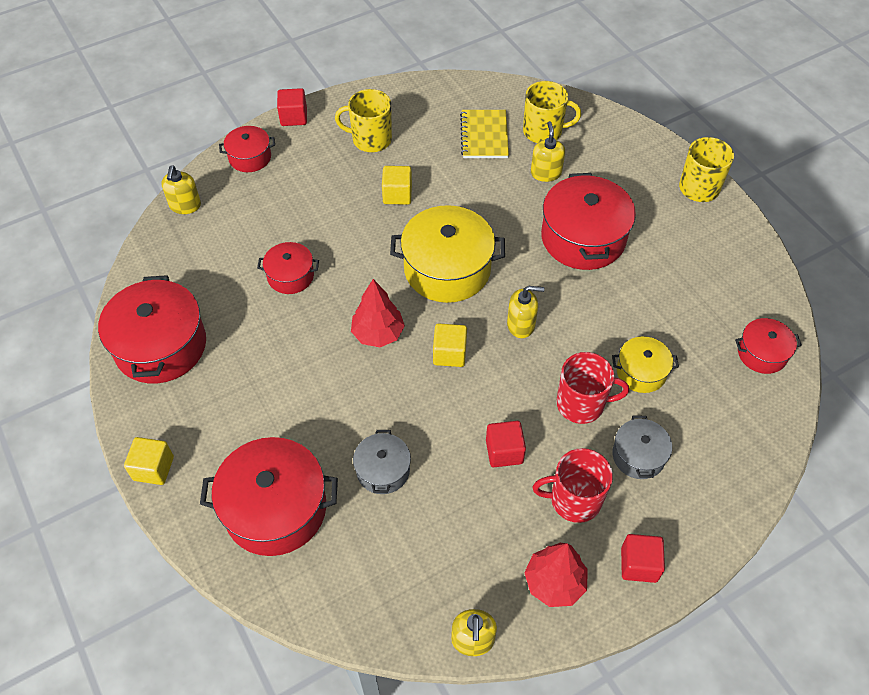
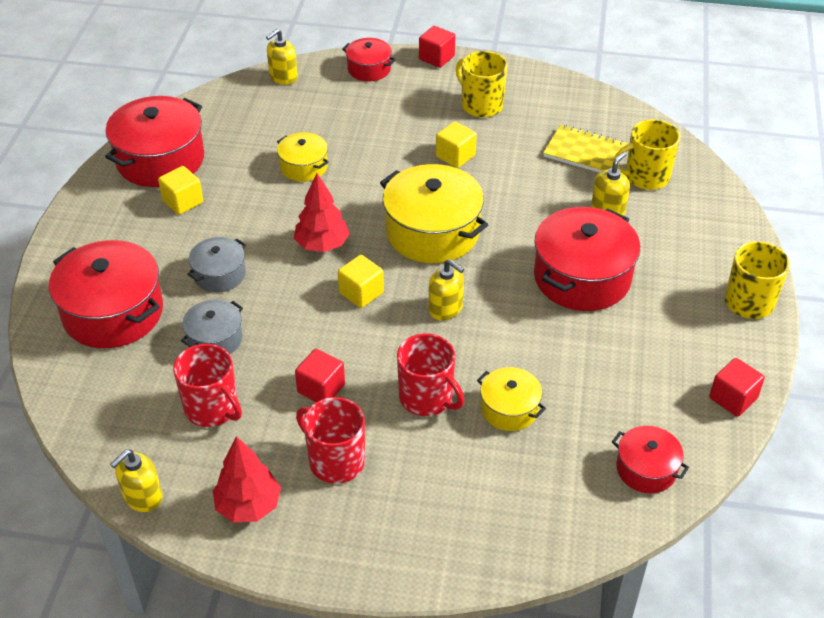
camera: 40 degrees right, 10 degrees down
(153, 468) = (67, 234): yellow cube -> yellow cube (183, 202)
(290, 276) = (303, 167): red pot -> yellow pot
(444, 528) = (212, 408): none -> red mug
(484, 135) = (585, 152): yellow notebook -> yellow notebook turned 75 degrees clockwise
(543, 131) = (645, 177): yellow mug -> yellow mug turned 120 degrees clockwise
(638, 456) = (429, 468): grey pot -> grey pot (219, 274)
(639, 564) = (331, 544): red cube -> red cube (733, 398)

